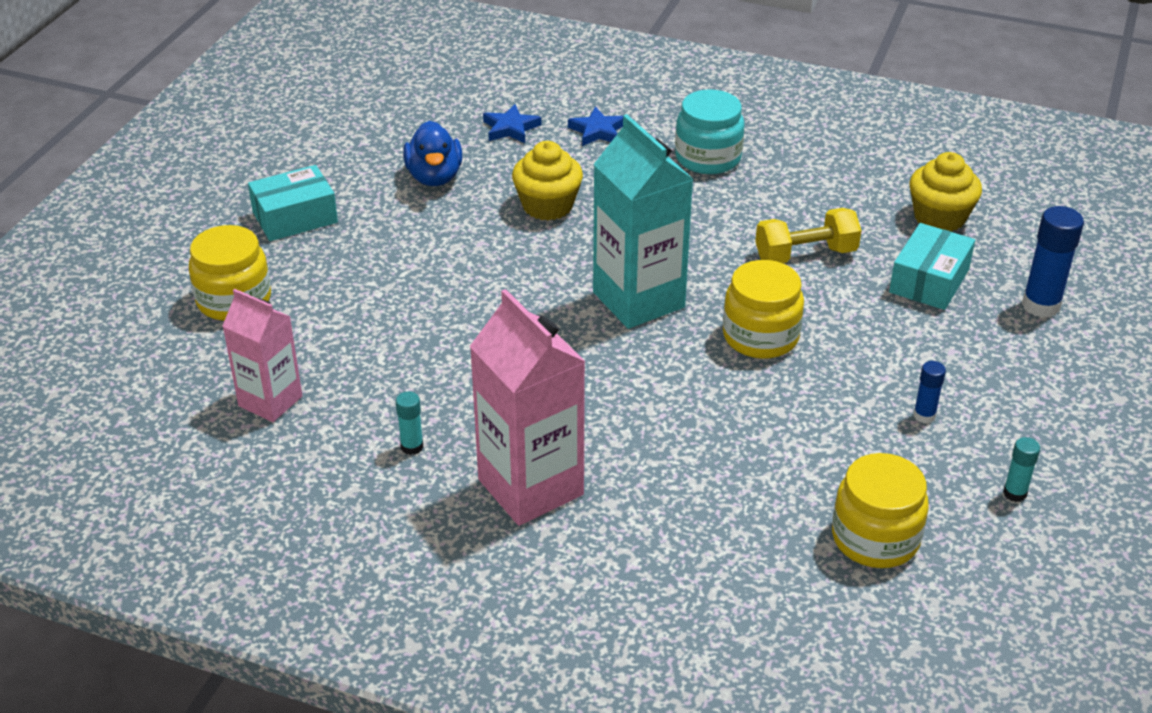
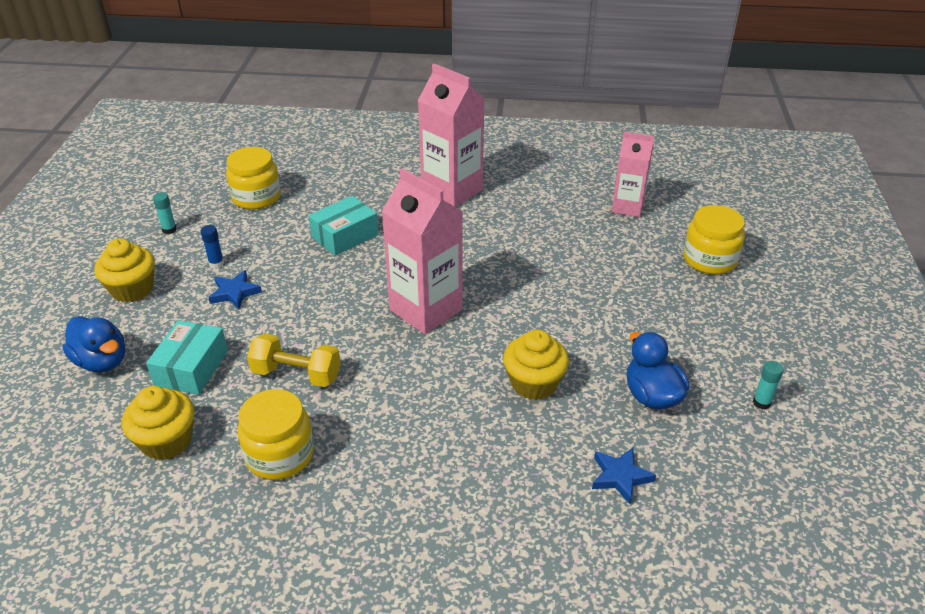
camera: 165 degrees right, 0 degrees up
(295, 217) = (732, 331): turquoise box -> turquoise box (345, 236)
(412, 447) = (528, 198): turquoise glue stick -> turquoise glue stick (761, 403)
(597, 131) = (528, 492): blue star -> blue star (234, 292)
(638, 300) = (425, 310): turquoise carton -> pink carton
(708, 158) = (401, 476): turquoise jar -> none
(760, 336) = (329, 297): yellow jar -> yellow jar (280, 455)
(805, 255) = (296, 374): yellow dumbbell -> yellow dumbbell turned 45 degrees clockwise
(1038, 395) = (132, 289): none -> yellow cupcake
(1041, 305) = (102, 361): blue glue stick -> blue duck

